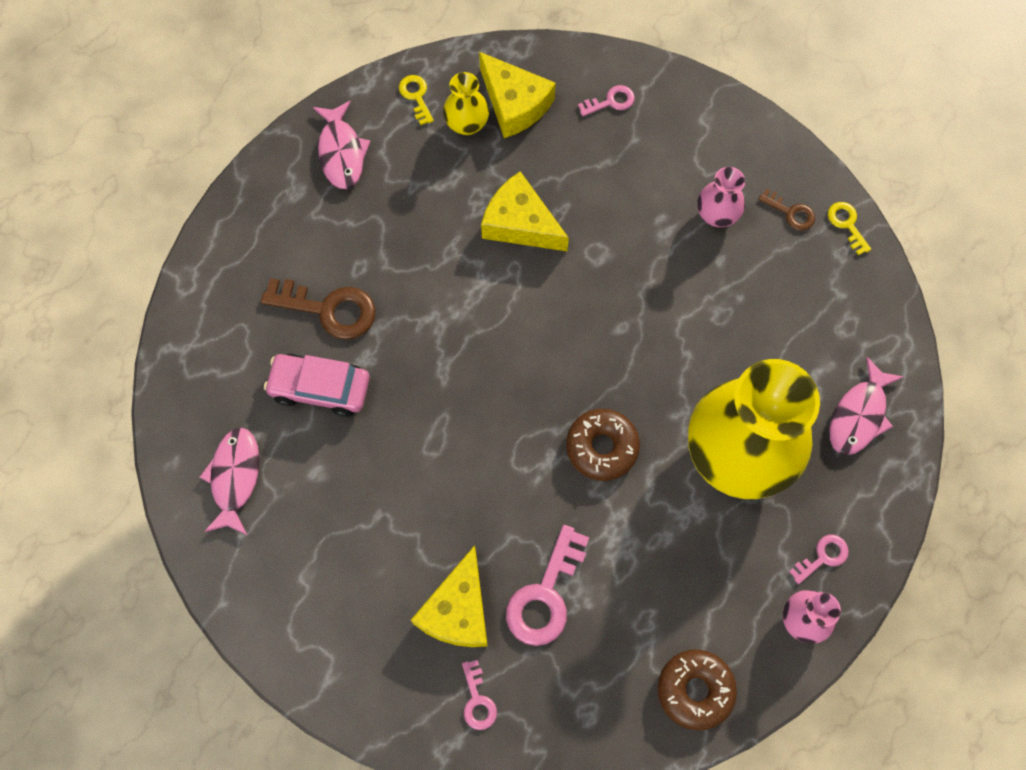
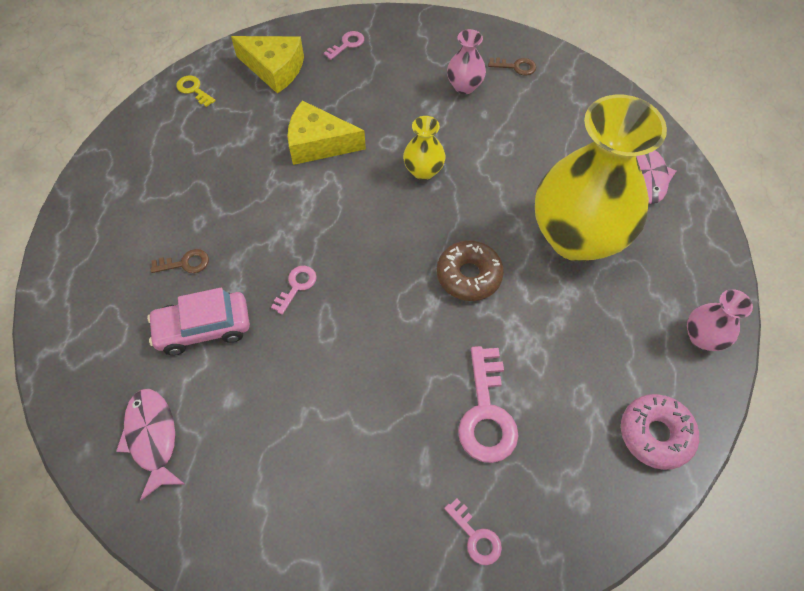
camera: 25 degrees left, 10 degrees down
(328, 309) = (185, 263): brown key -> brown key, size x0.53
(341, 152) = (148, 147): pink fish -> none
(457, 610) = (416, 462): yellow cheese -> none
(467, 124) = (243, 94): yellow vase -> yellow vase (423, 171)
(695, 690) = (655, 434): brown donut -> pink donut
(823, 557) = (686, 283): pink key -> pink key (296, 286)
(847, 224) = (559, 60): yellow key -> none

